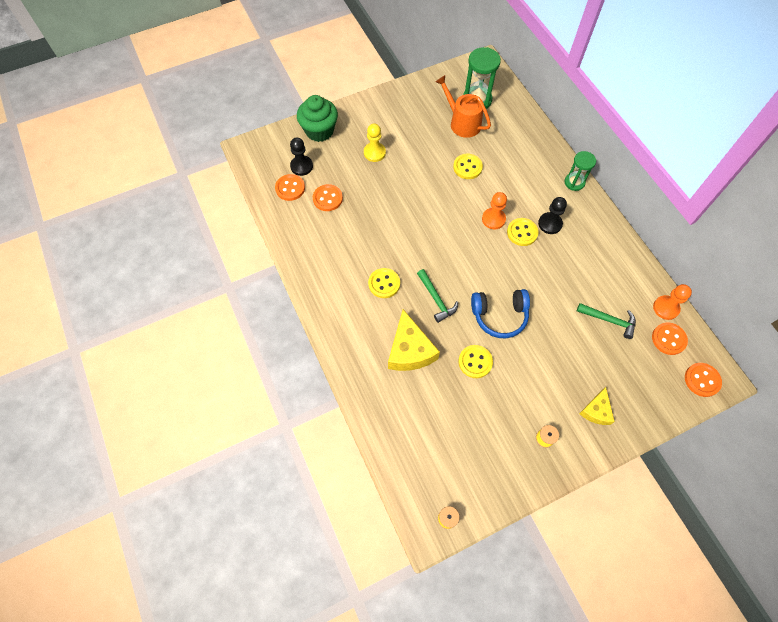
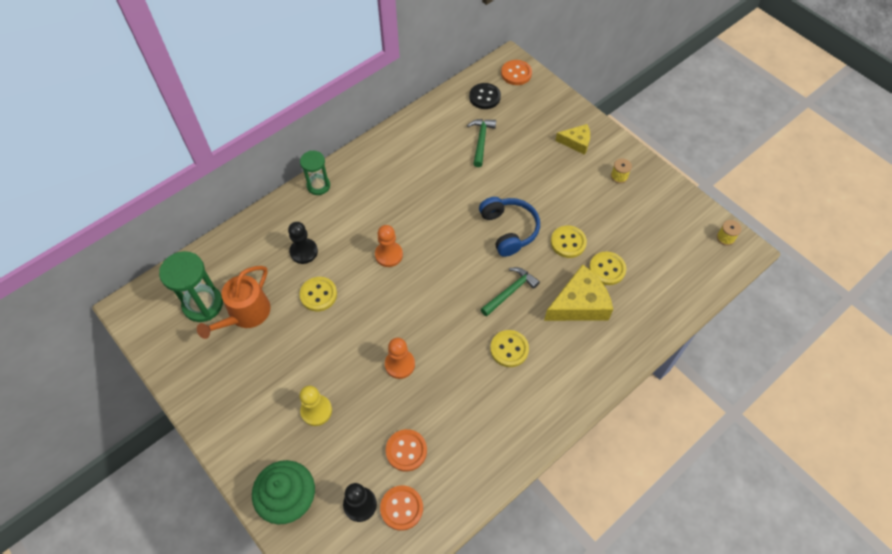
camera: 105 degrees left, 5 degrees down
(522, 232) = (399, 225): yellow button -> yellow button (607, 269)
(550, 224) = (381, 201): black pawn -> black pawn (304, 252)
(666, 308) = (452, 101): orange pawn -> orange pawn (400, 364)
(668, 339) = (484, 97): orange button -> black button

